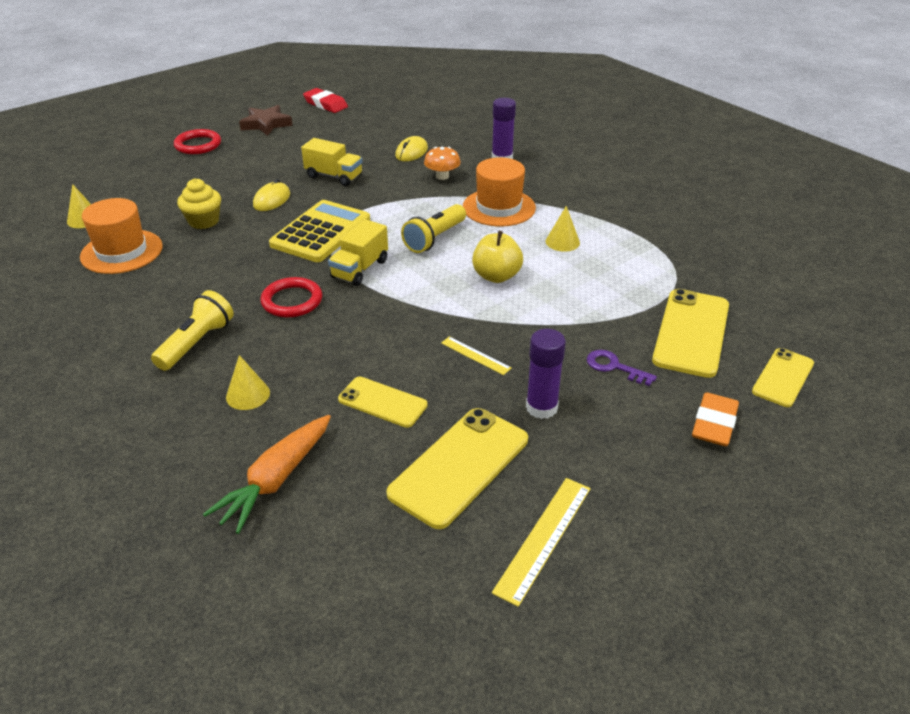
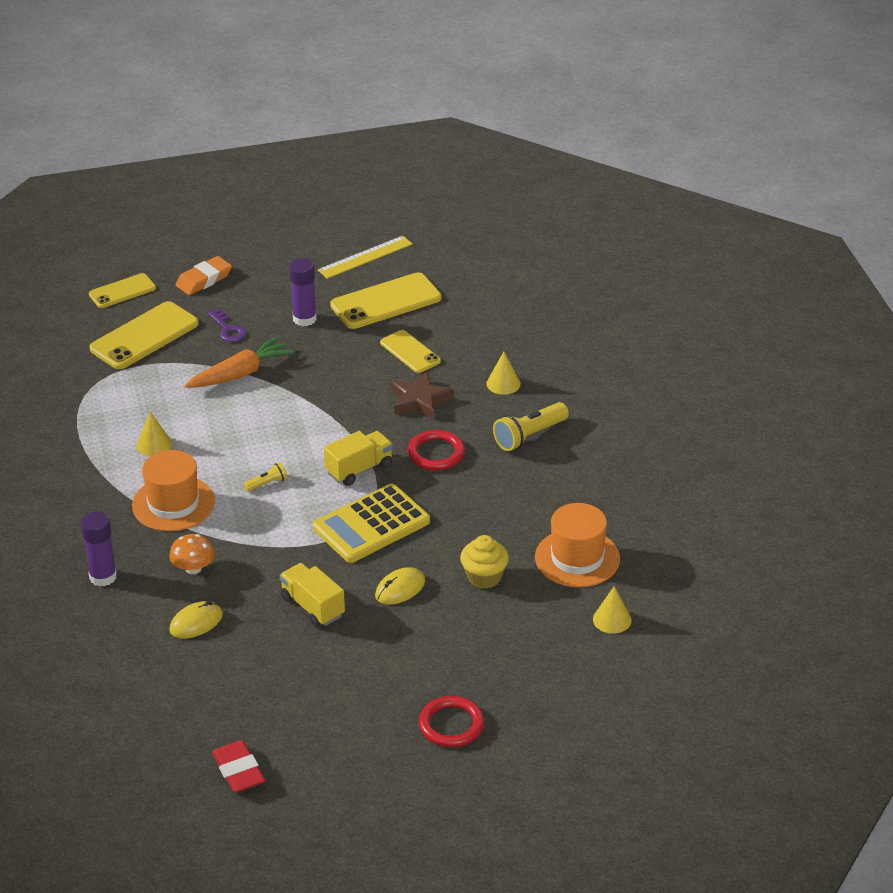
camera: 155 degrees left, 0 degrees up
(266, 124) = (344, 746): brown star -> brown star (420, 400)
(275, 480) = (505, 325): orange carrot -> orange carrot (241, 373)
(435, 238) = (267, 483): yellow flashlight -> yellow flashlight, size x0.52
(475, 355) = (320, 365): yellow ruler -> none
(496, 276) = (245, 426): yellow apple -> none

